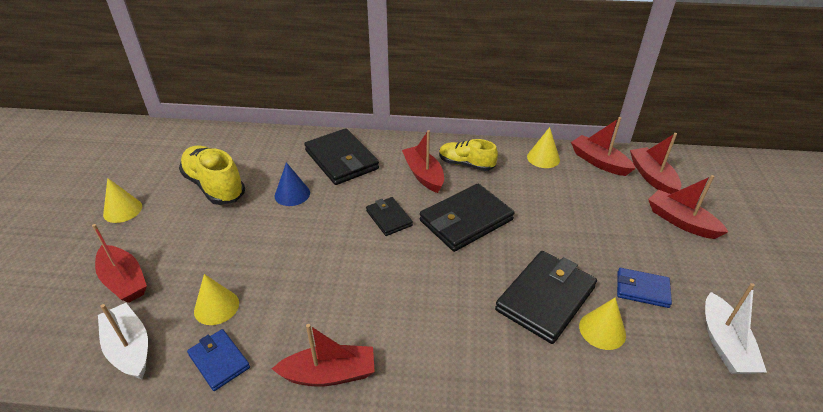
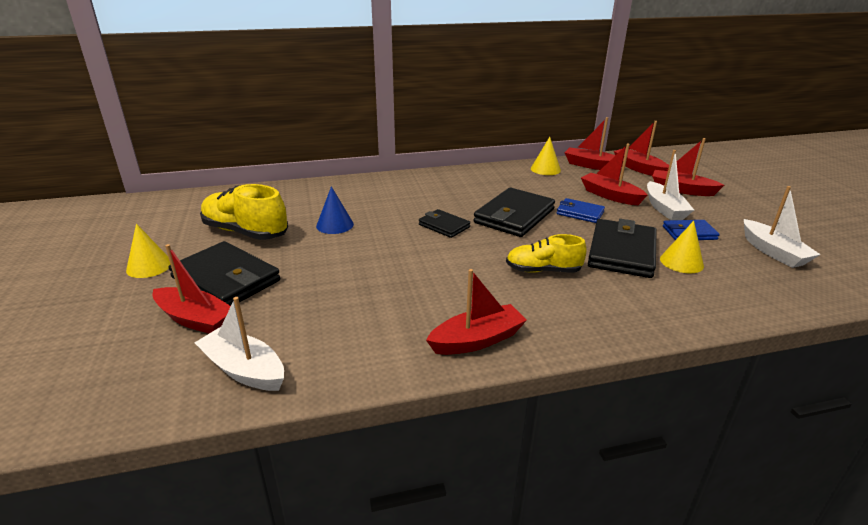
camera: 20 degrees left, 10 degrees down
(216, 307) = (320, 318): yellow cone -> none
(219, 361) = (356, 356): blue wallet -> blue wallet (580, 213)
(341, 160) = (365, 195): black wallet -> black wallet (226, 279)
(423, 175) = (452, 193): red boat -> red boat (610, 196)
(466, 164) = (484, 182): yellow shoe -> yellow shoe (543, 270)
(638, 246) = (664, 209): none -> white boat

